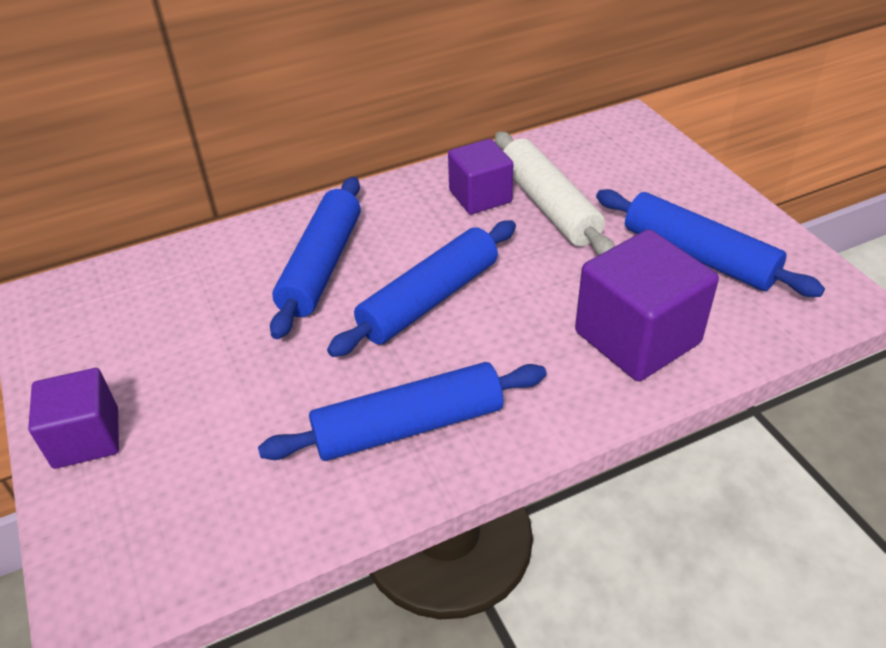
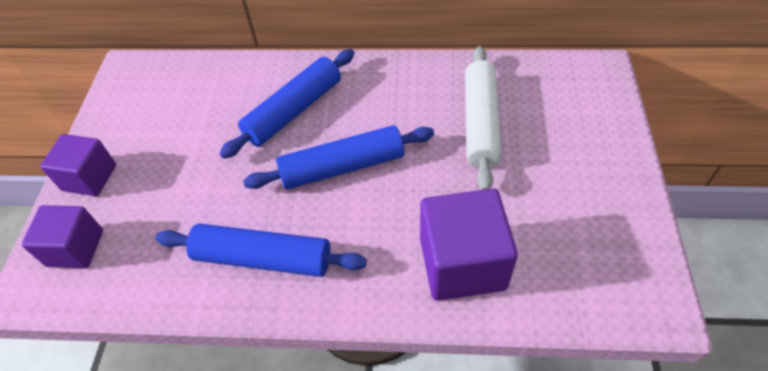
camera: 30 degrees right, 10 degrees up
(480, 196) = (436, 95): purple cube -> purple cube (75, 248)
(698, 255) = (563, 214): blue rolling pin -> none

